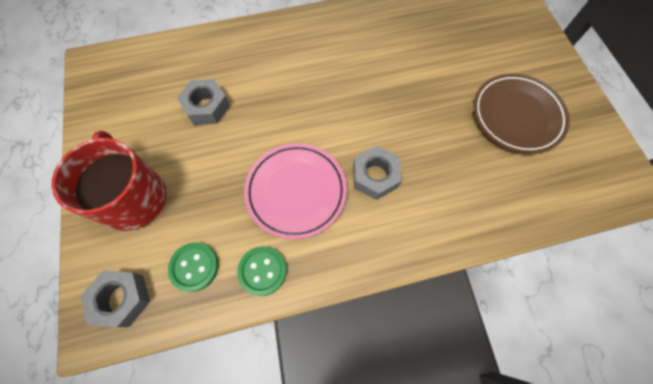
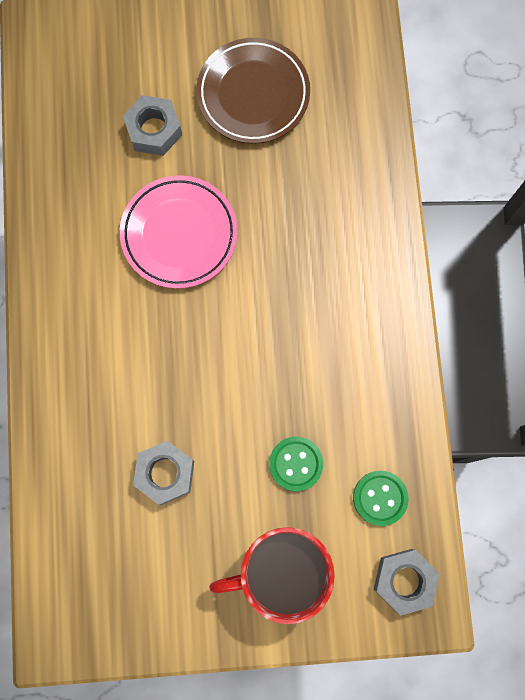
camera: 80 degrees left, 10 degrees up
(262, 271) = (395, 422): green button -> green button (295, 464)
(296, 191) = (308, 372): pink plate -> pink plate (179, 234)
(375, 176) = (303, 277): grey nut -> grey nut (154, 130)

